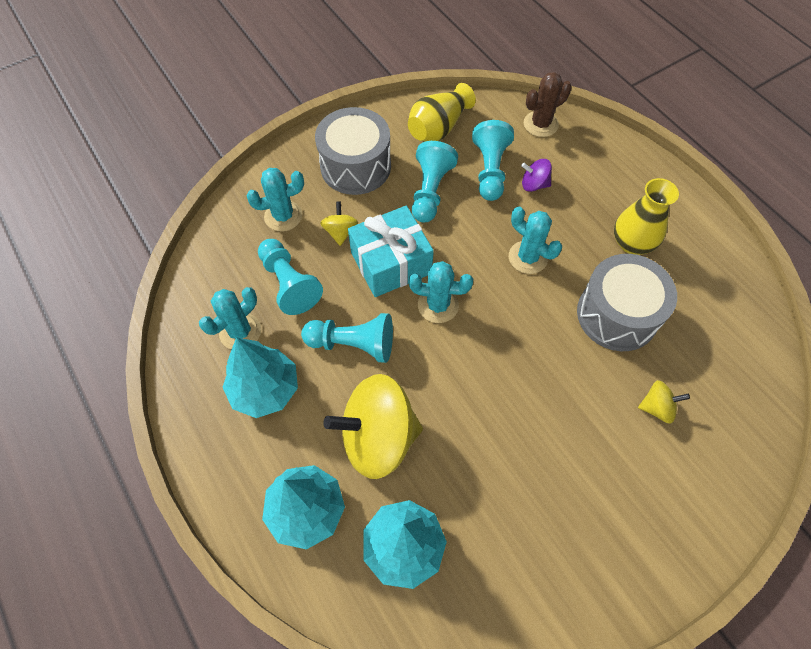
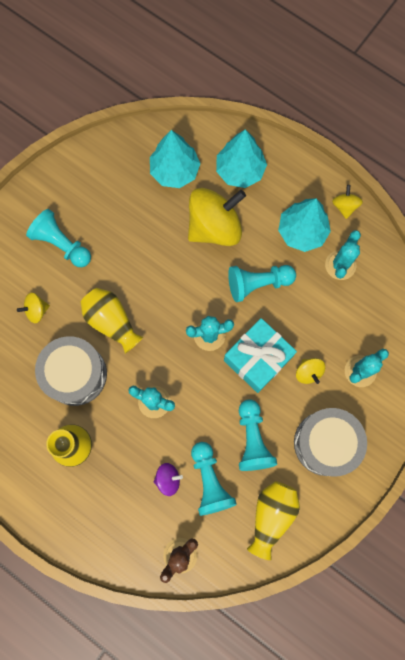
camera: 160 degrees right, 15 degrees up
(191, 403) = (344, 206): none -> yellow spinning top
(289, 284) = (325, 314): turquoise pawn -> turquoise pawn (61, 244)
(557, 360) = (111, 322): none -> yellow vase

